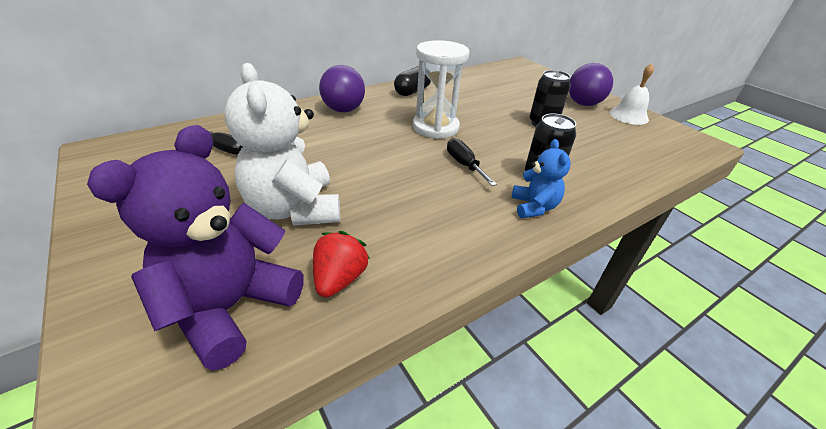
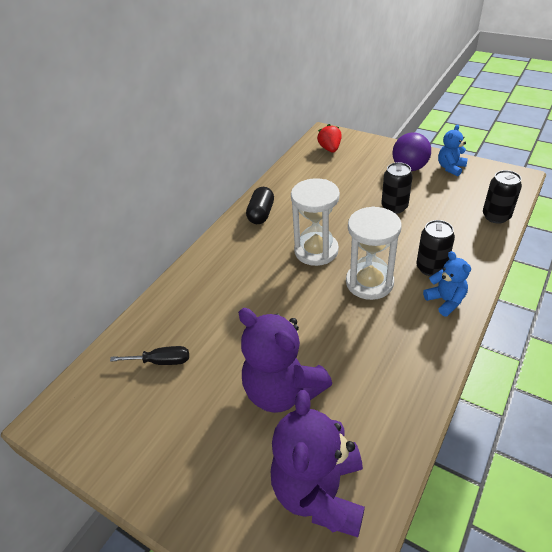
camera: 20 degrees left, 5 degrees up
(295, 209) = (283, 390): white teddy bear -> purple teddy bear
(340, 279) = (369, 431): red strawberry -> red strawberry (330, 149)
(344, 110) = (222, 265): purple ball -> none
(464, 165) = (369, 282): black screwdriver -> white hourglass
(628, 116) = (450, 168): white bell -> blue teddy bear
(653, 163) = (496, 216): none -> black can

